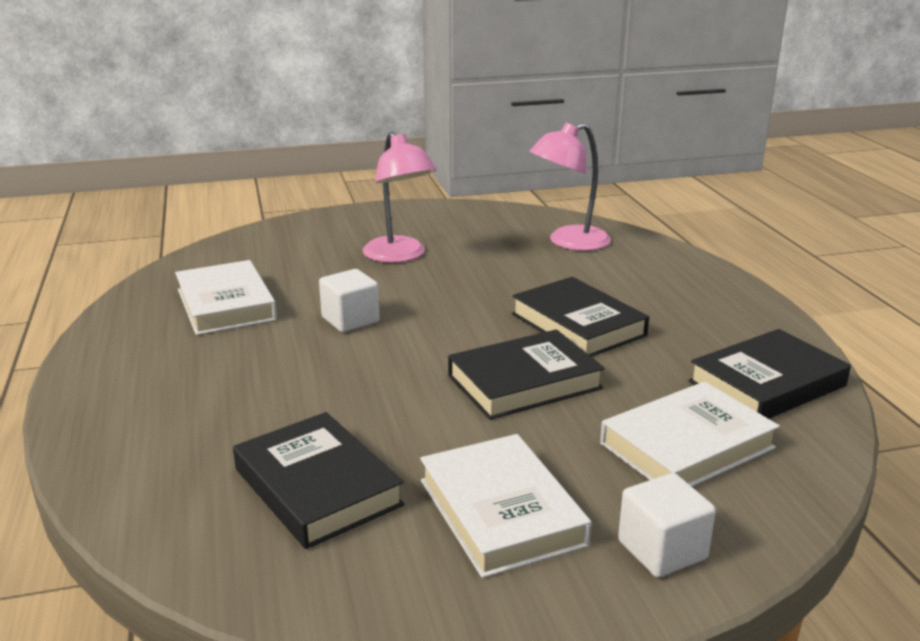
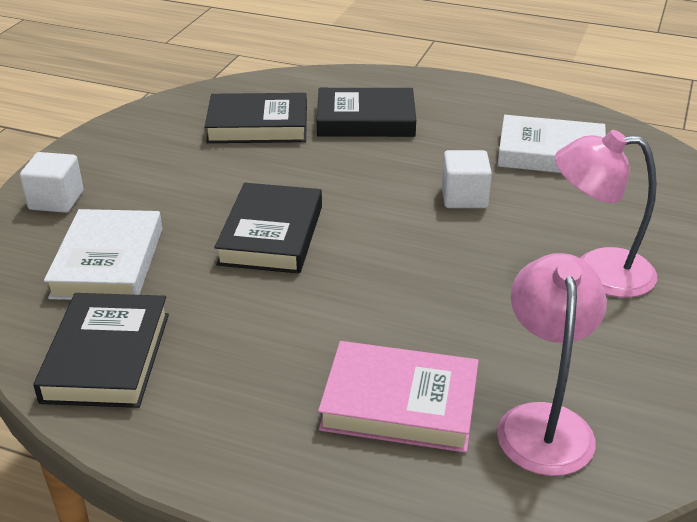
camera: 125 degrees right, 10 degrees up
(501, 512) = (158, 167): white book -> none
(578, 325) = (327, 309): black book -> black book (365, 120)
(620, 277) = (399, 403): none -> pink book

